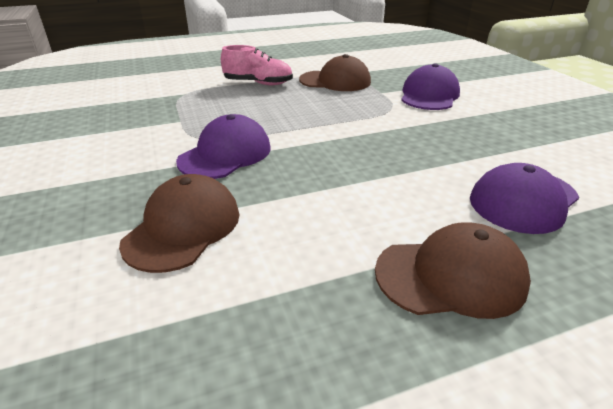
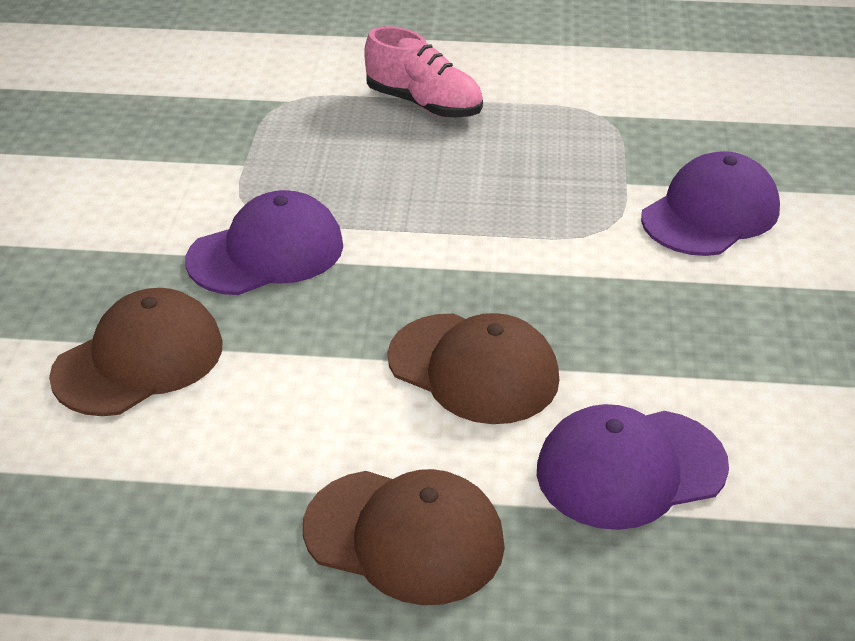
camera: 25 degrees right, 5 degrees up
(335, 81) = (566, 131): brown cap -> brown cap (473, 369)

